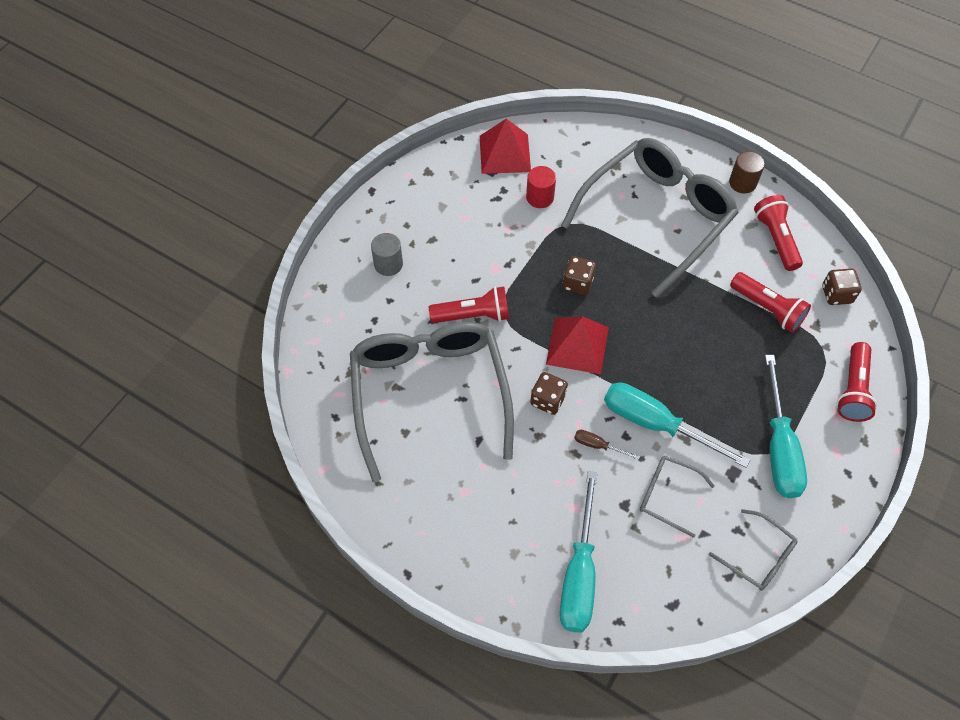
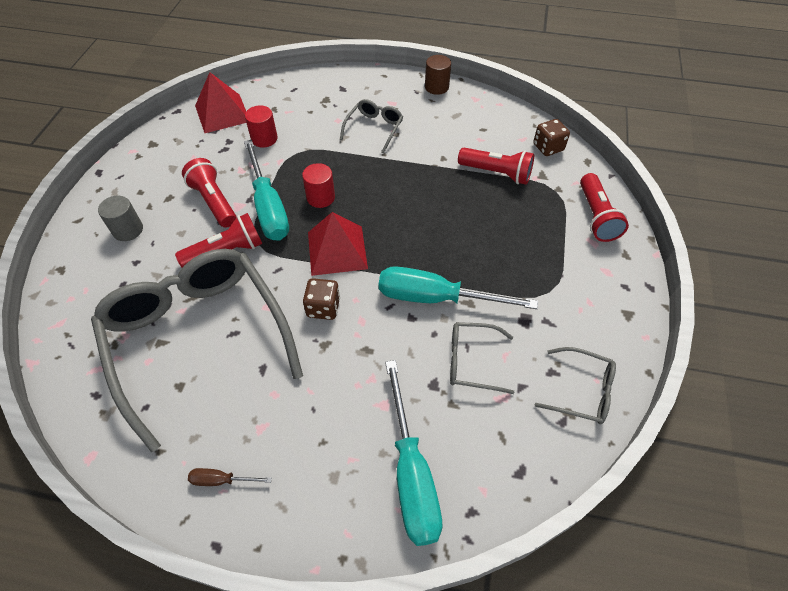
camera: 20 degrees left, 5 degrees down
(578, 283) = (320, 197): brown dice -> red cylinder
(598, 445) = (387, 335): brown screwdriver -> brown screwdriver (221, 480)
(657, 217) = (374, 128): grey glasses -> grey glasses, size x0.43
(776, 239) = (480, 120): red flashlight -> red flashlight (214, 201)
(779, 447) = (556, 283): turquoise screwdriver -> turquoise screwdriver (268, 207)

